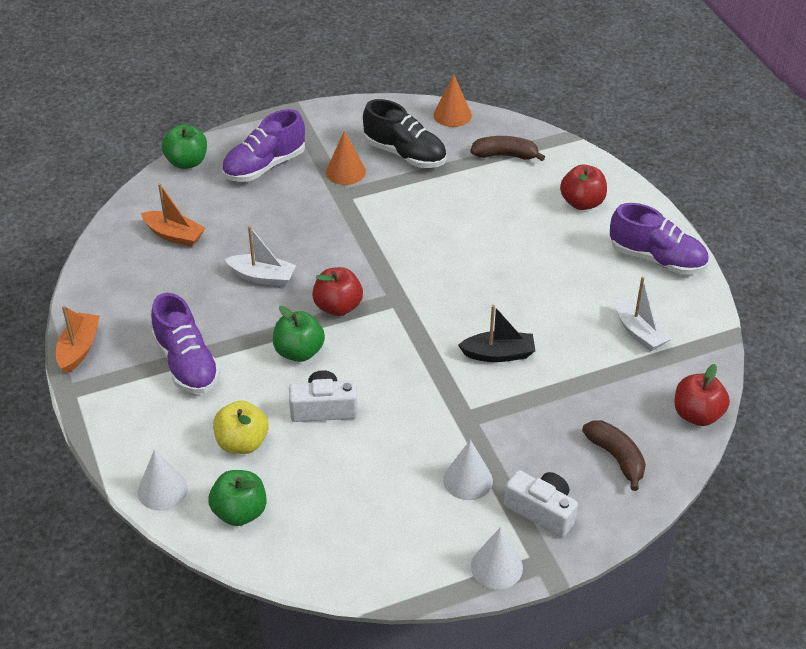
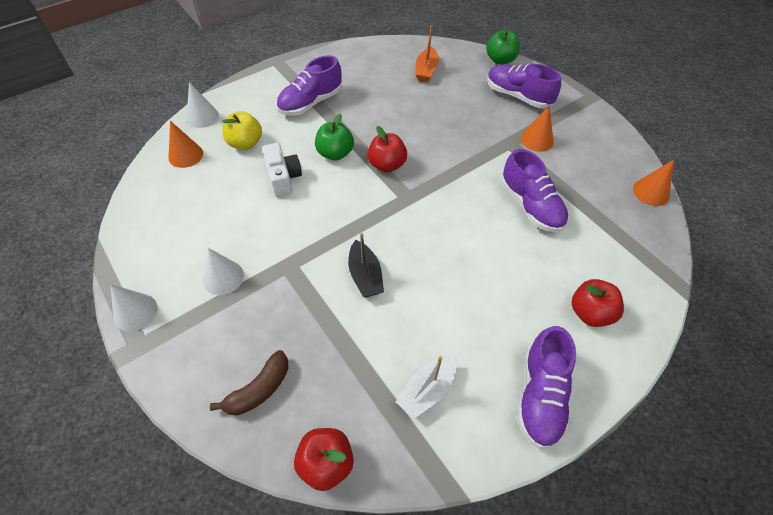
camera: 75 degrees right, 10 degrees up
(79, 349) = (312, 57): orange boat -> none
(240, 512) = (185, 155): green apple -> orange cone
(262, 277) = (403, 119): white boat -> none
(405, 154) = (579, 170): black shoe -> none
(442, 204) = (530, 206): none -> purple shoe
(505, 155) = (621, 239): brown banana -> none
(541, 511) = (193, 336): white camera -> none

